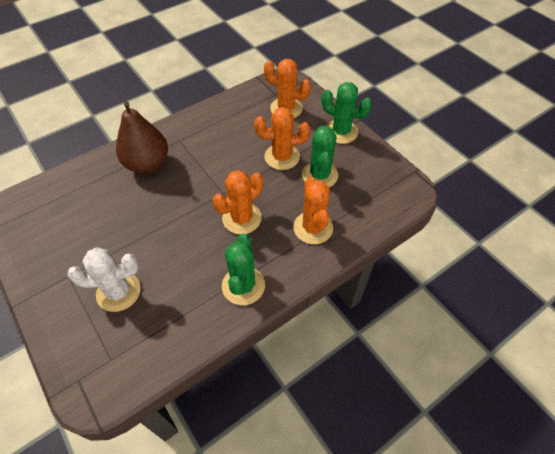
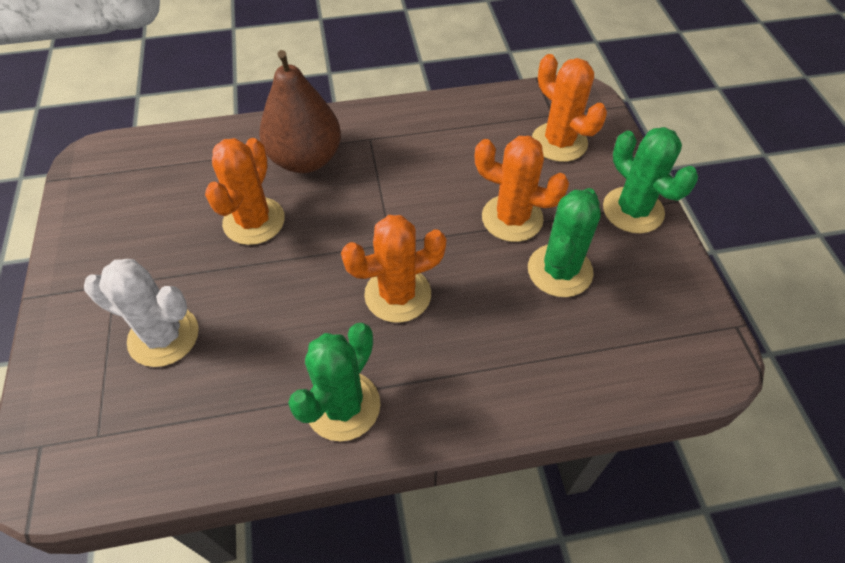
camera: 25 degrees right, 0 degrees up
(313, 228) = (503, 356): orange cactus -> orange cactus (254, 221)

